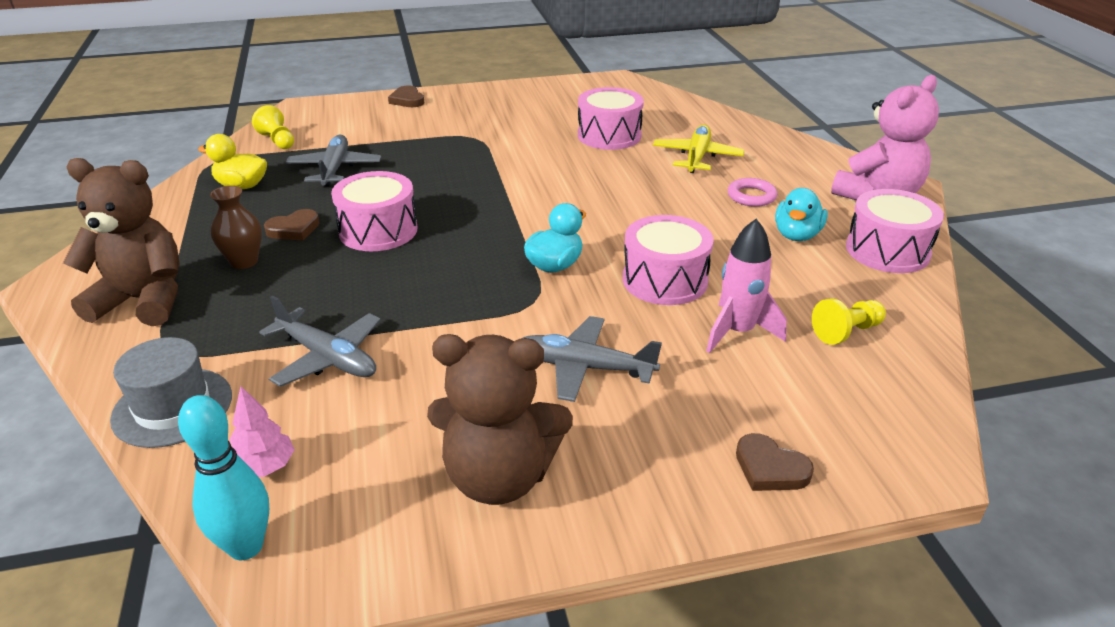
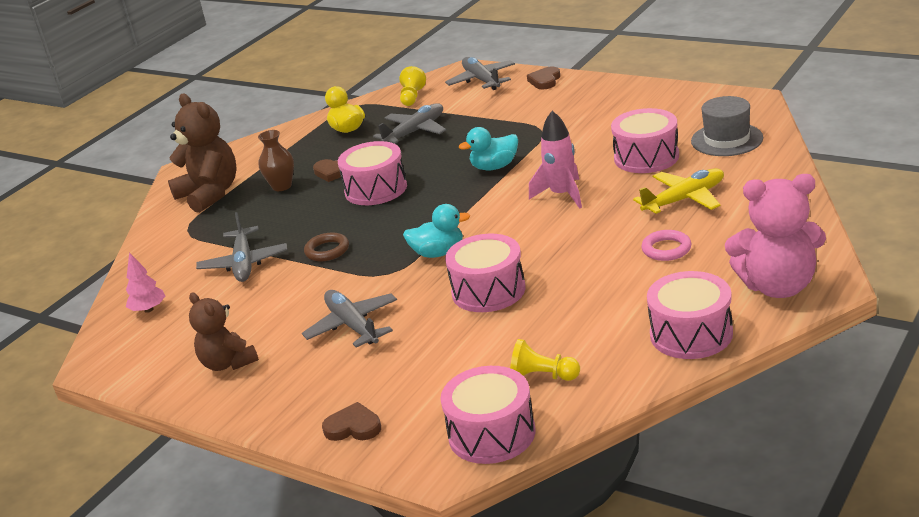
camera: 50 degrees right, 5 degrees down
(172, 407) = (152, 261): grey hat -> grey hat (727, 139)
(246, 546) = (100, 342): turquoise bowling pin -> none
(337, 112) = (482, 80): none -> grey plane
(420, 306) = (327, 250): none -> brown ring
(499, 477) = (228, 363): brown teddy bear -> brown teddy bear, size x0.65
(737, 332) = (473, 344): pink rocket -> pink rocket (562, 195)
(770, 468) = (353, 427): brown heart -> brown heart turned 105 degrees clockwise
(796, 235) = (642, 294): turquoise duck -> turquoise duck (494, 167)
(901, 403) = (491, 434): none -> pink drum

